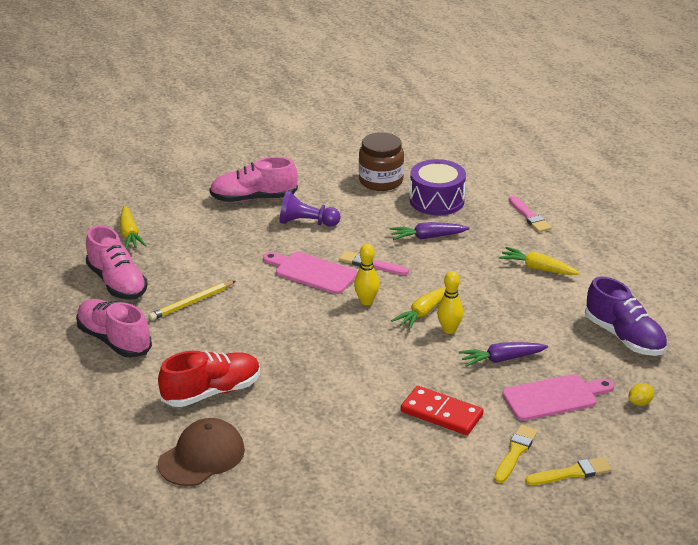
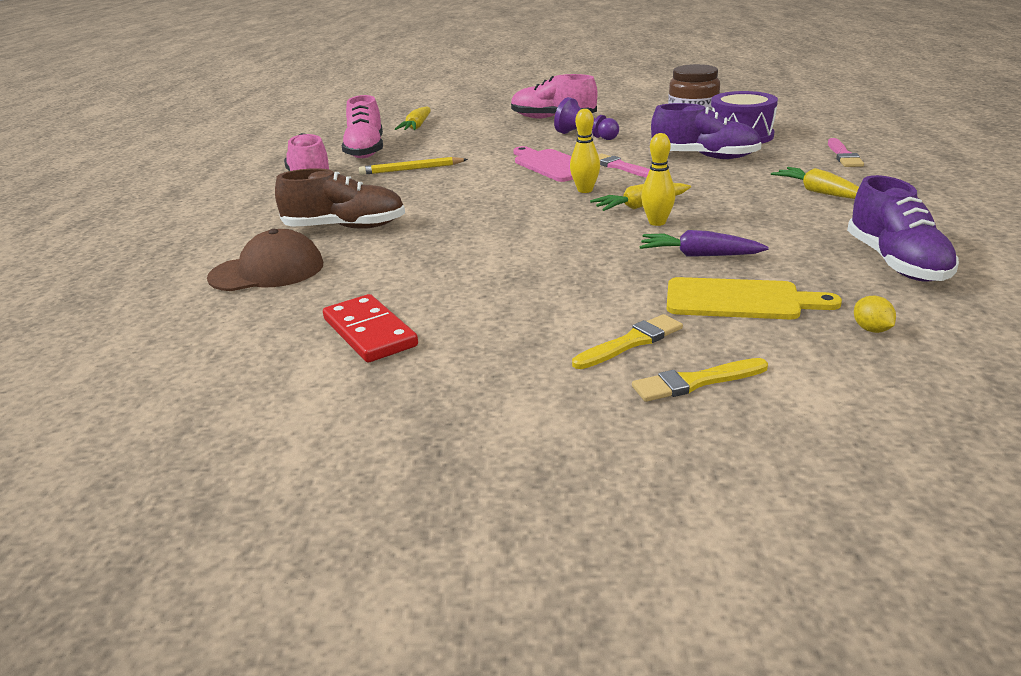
camera: 30 degrees right, 5 degrees down
(211, 392) = (345, 227): red shoe -> brown shoe
(427, 237) = (704, 157): purple carrot -> purple shoe
(441, 414) = (570, 287): red domino -> red domino (369, 333)
(554, 397) = (739, 300): pink cutting board -> yellow cutting board
(572, 473) = (695, 382): yellow brush -> yellow brush turned 150 degrees clockwise
(640, 403) = (871, 329): yellow lemon -> yellow lemon turned 75 degrees clockwise

